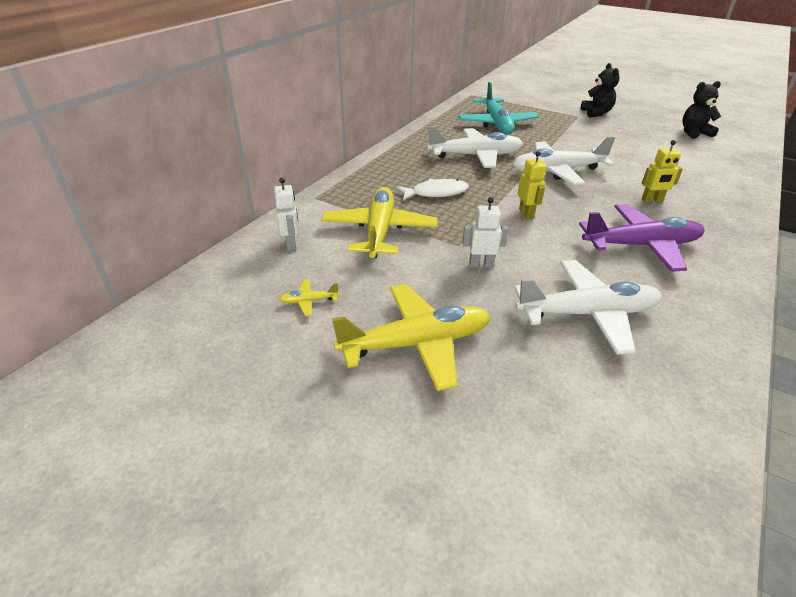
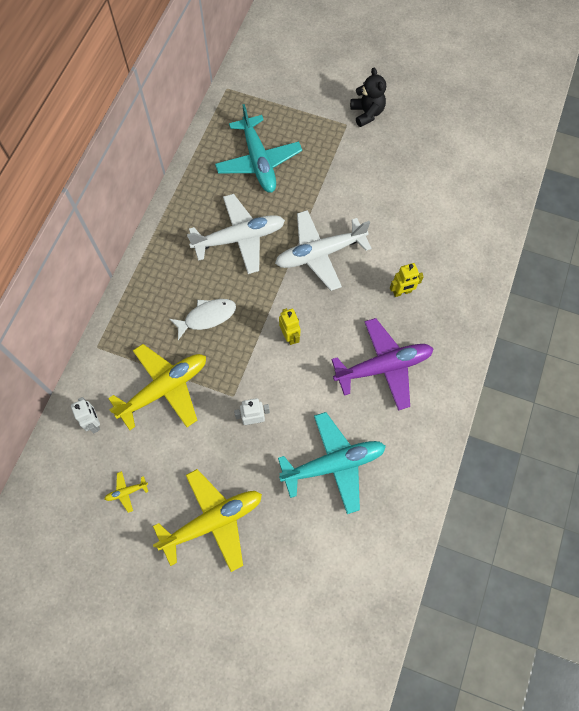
camera: 10 degrees left, 30 degrees up
(379, 231) = (164, 389): yellow plane -> yellow plane turned 60 degrees clockwise
(588, 314) = (334, 464): white plane -> turquoise plane
(694, 133) = (464, 144): black teddy bear -> none

